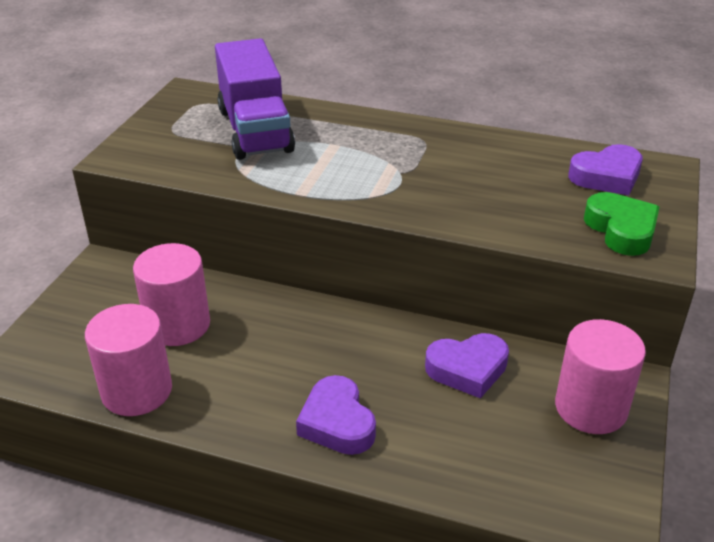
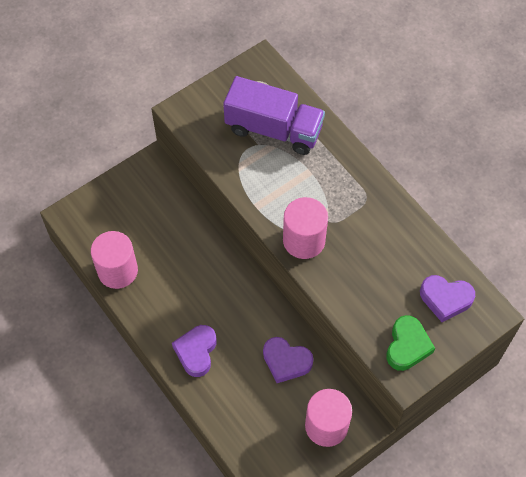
camera: 35 degrees right, 25 degrees up
(178, 325) = (163, 236): pink cylinder -> pink cylinder (304, 240)
(255, 130) = (273, 129): purple truck -> purple truck turned 90 degrees counterclockwise

